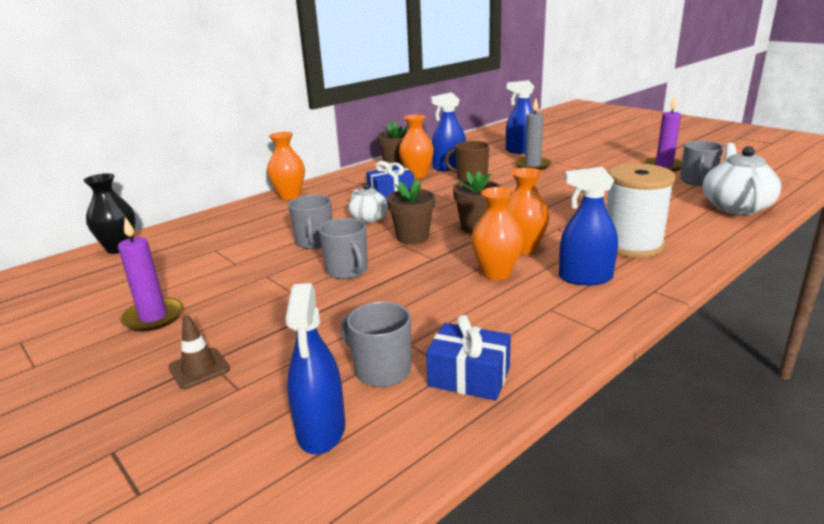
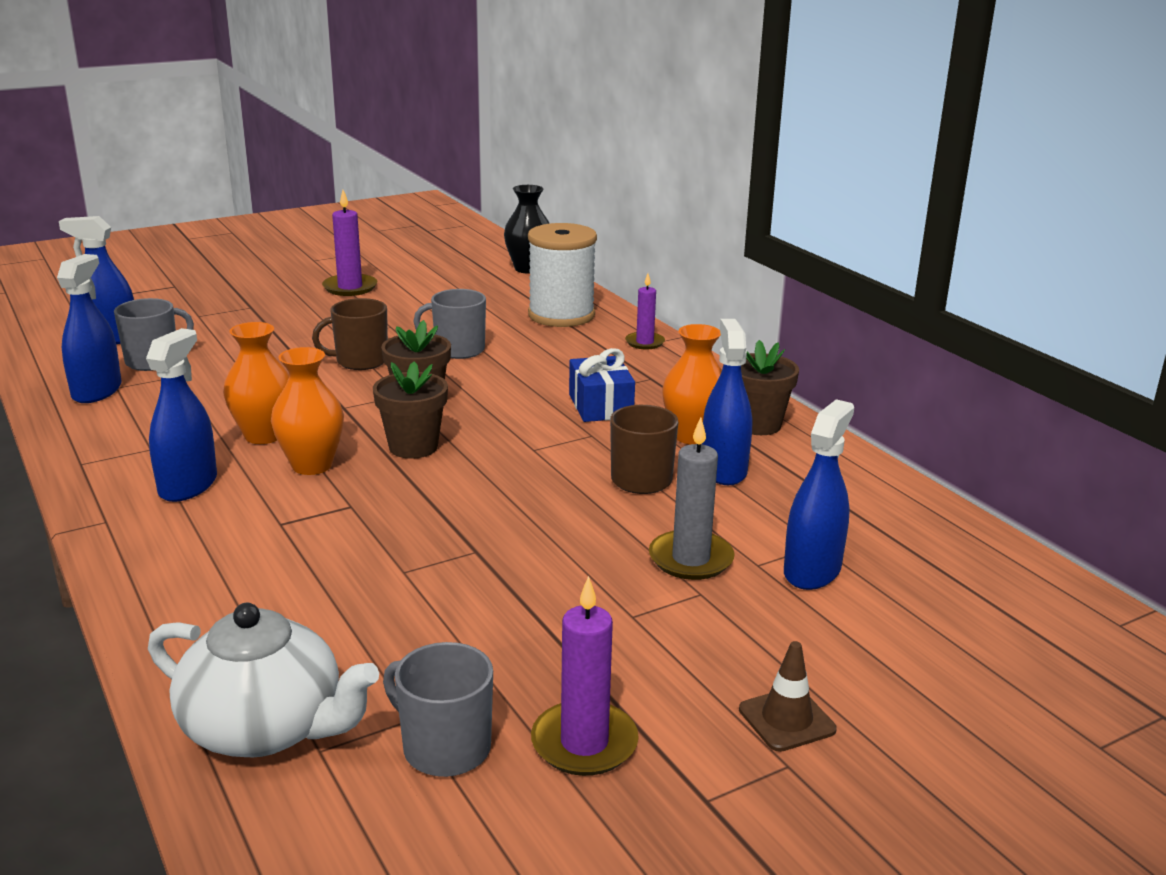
camera: 100 degrees right, 0 degrees up
(199, 368) = (243, 304): brown traffic cone -> brown traffic cone (786, 719)
(289, 196) = (644, 342): orange vase -> purple candle
(347, 270) = (360, 361): grey mug -> brown mug
(369, 218) = (510, 384): white teapot -> none
(469, 377) = (97, 391): blue gift -> blue spray bottle
(631, 245) = (234, 548): white spool -> white spool (561, 315)

